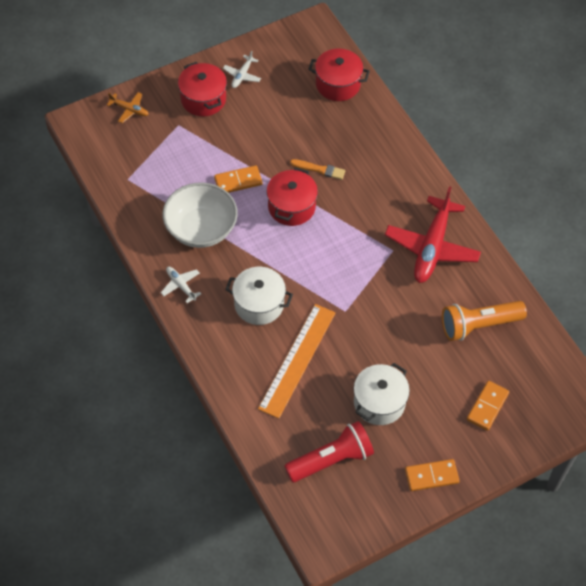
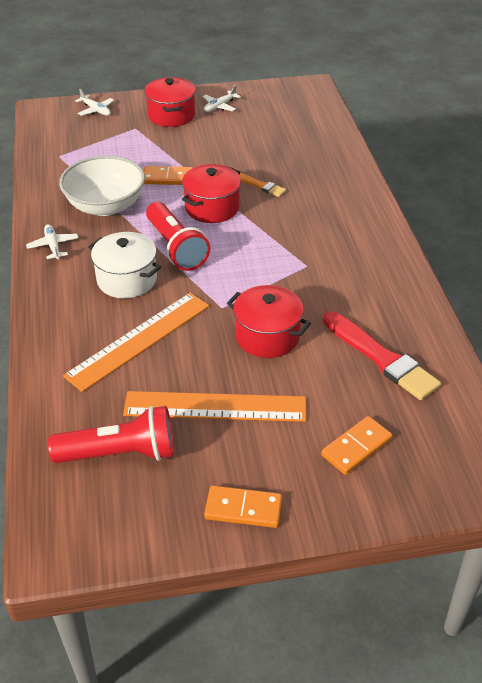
camera: 20 degrees right, 15 degrees down
(129, 110) = (96, 110): orange plane -> white plane
(282, 260) = (176, 248): none -> red flashlight
(338, 84) = (313, 128): red pot -> red pot (267, 336)
(379, 402) = (215, 407): white pot -> orange ruler
(432, 247) = (354, 272): red plane -> none
(479, 325) = (381, 358): orange flashlight -> red brush

